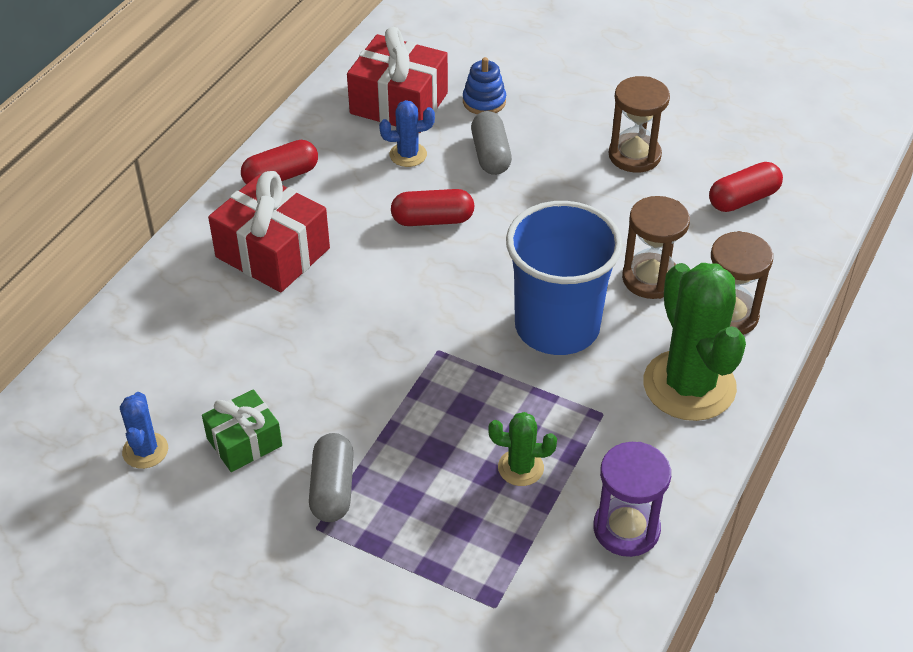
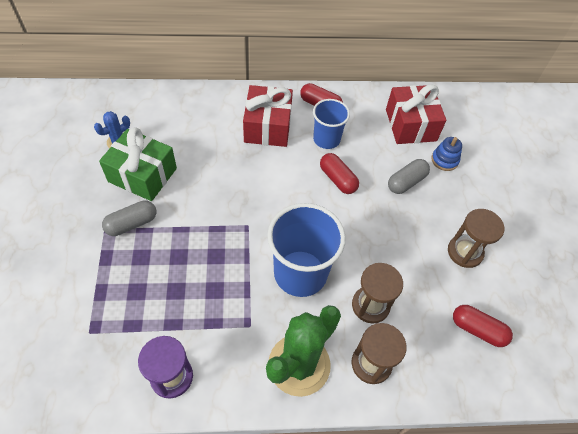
camera: 55 degrees right, 10 degrees up
(244, 442) = (142, 175): green gift -> green gift, size x1.67
(352, 199) = (326, 139): none -> blue cup
(408, 155) = (376, 146): blue cactus -> none
(520, 468) = (188, 302): green cactus -> none

